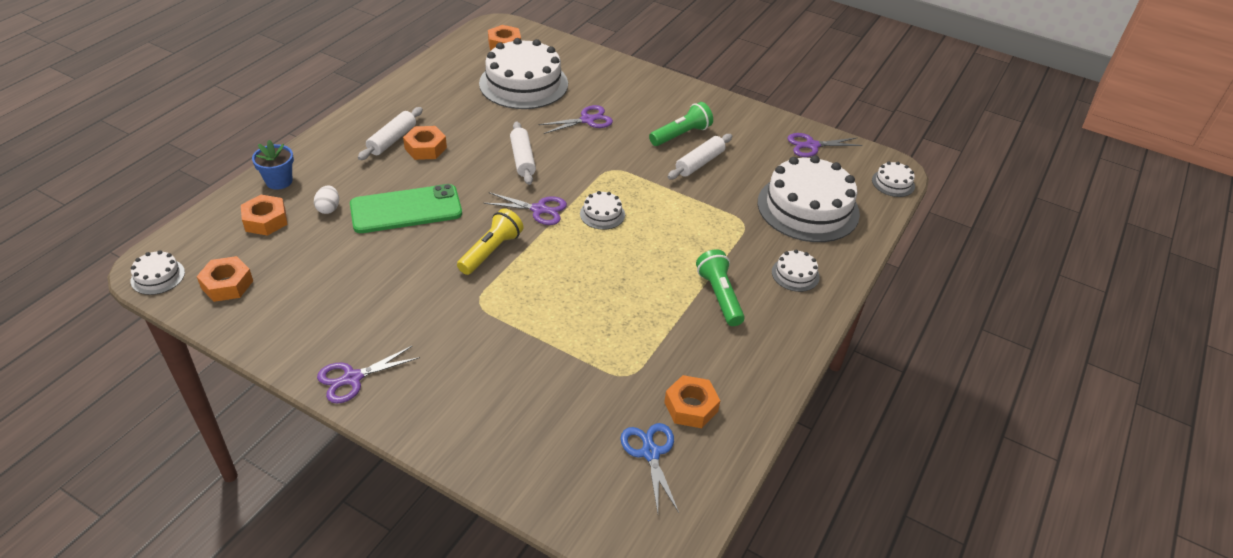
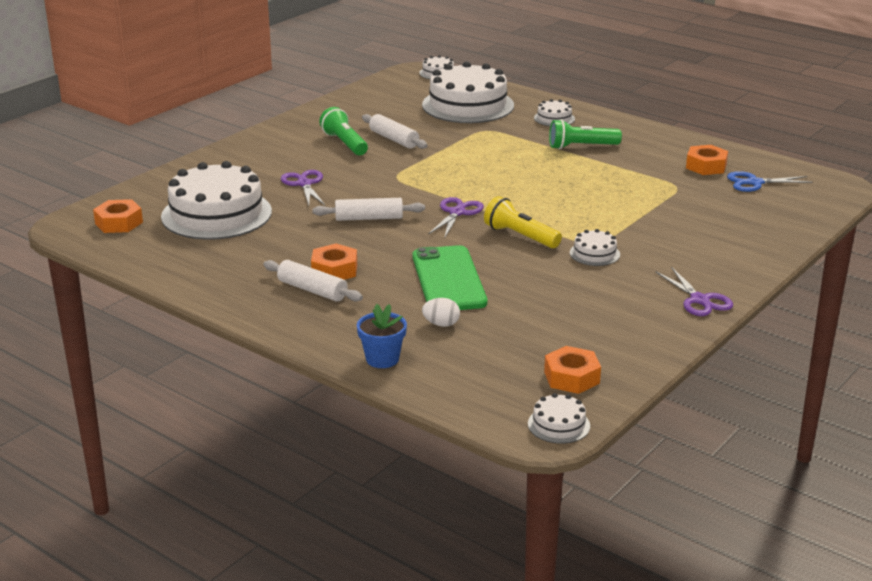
camera: 80 degrees left, 15 degrees down
(265, 220) = (459, 362): orange nut -> none
(602, 214) = (467, 185): white cake -> white cake (594, 253)
(812, 145) = (376, 94): purple scissors -> none

